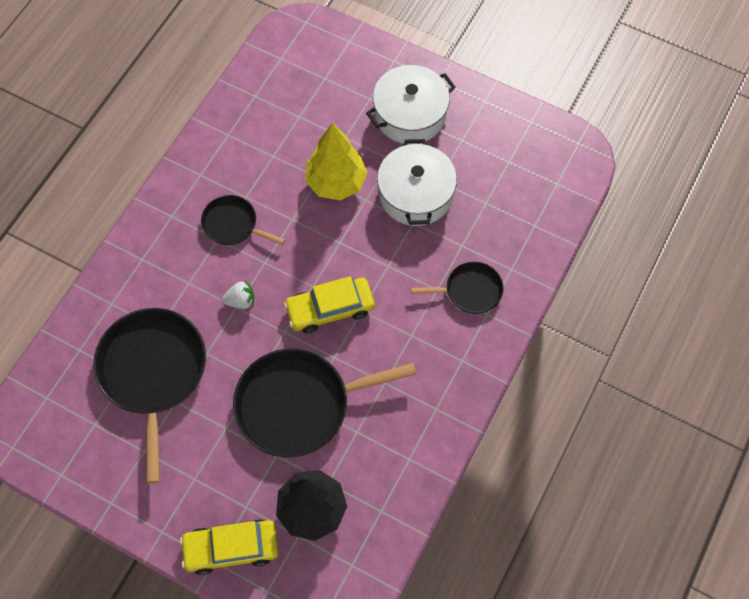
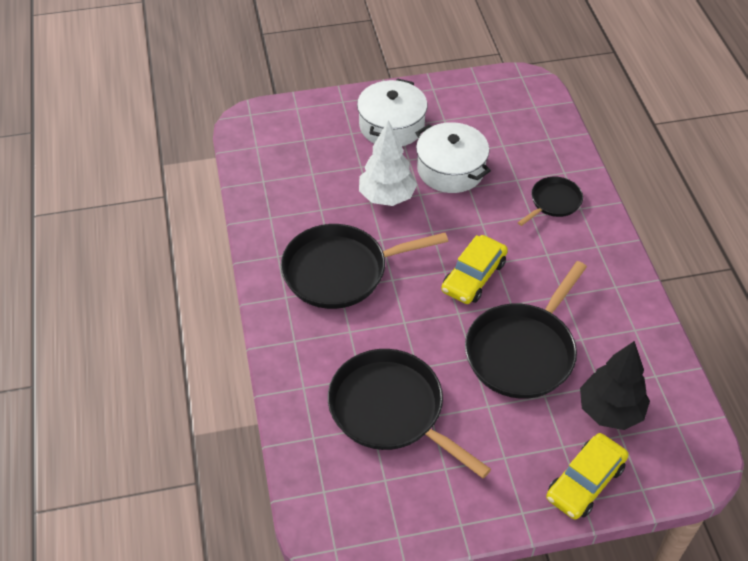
camera: 40 degrees left, 15 degrees down
(232, 224) = (340, 271): black pan -> black pan, size x1.90
(241, 301) = (403, 316): white strawberry -> none
(336, 183) = (387, 197): yellow tree -> white tree

